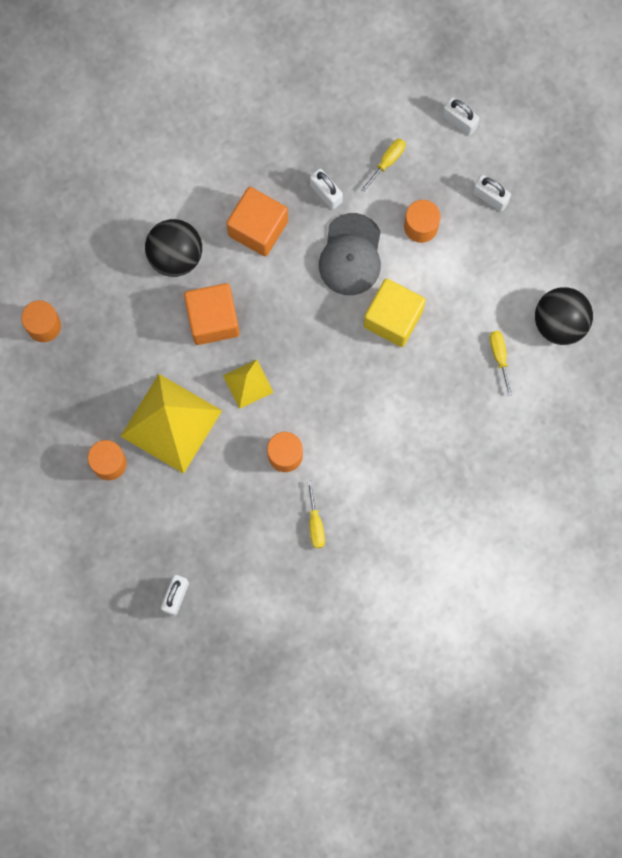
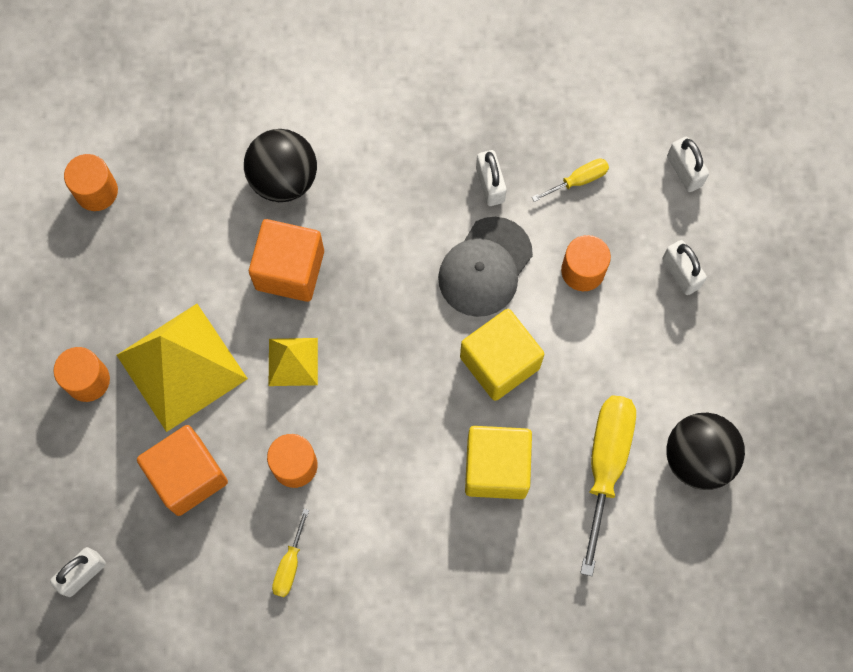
camera: 25 degrees right, 5 degrees down
(258, 228) = (392, 190): orange cube -> orange cube (188, 476)
(425, 393) = (496, 468): none -> yellow cube
(499, 356) = (606, 465): yellow screwdriver -> yellow screwdriver, size x2.04

